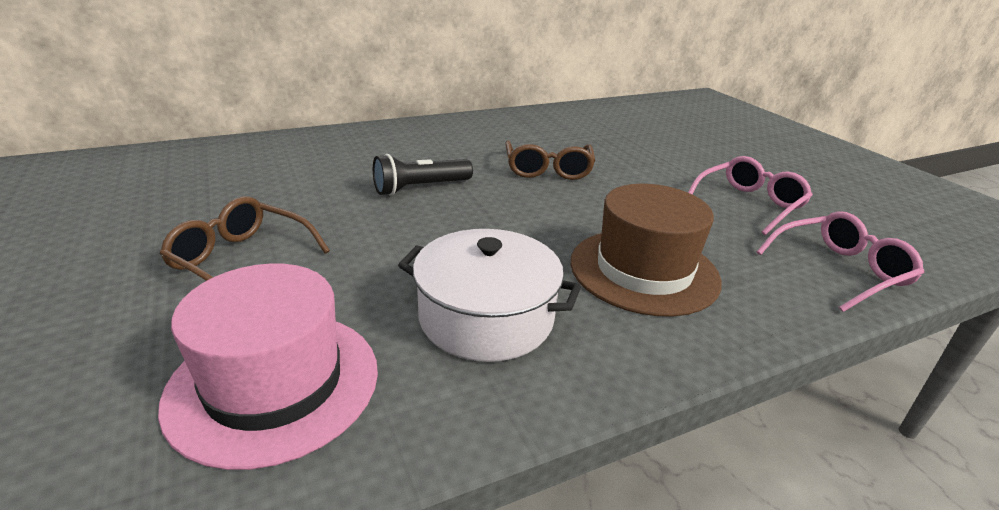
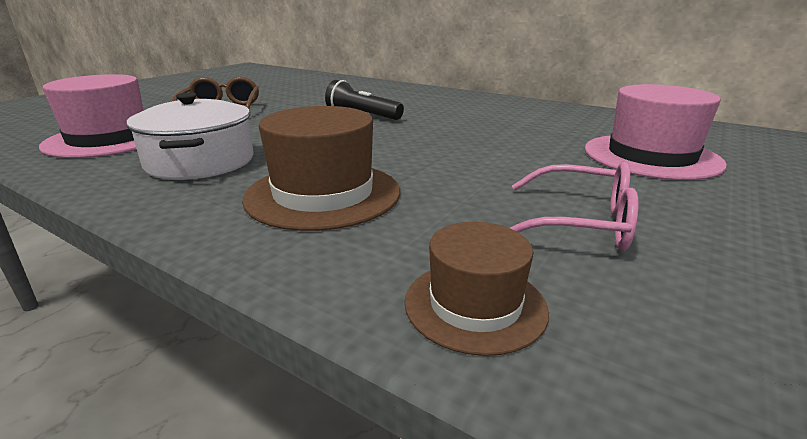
camera: 60 degrees right, 5 degrees down
(548, 170) = (468, 135): brown glasses -> none
(655, 141) = (651, 156): none -> pink hat
(840, 270) = (475, 305): pink glasses -> brown hat

